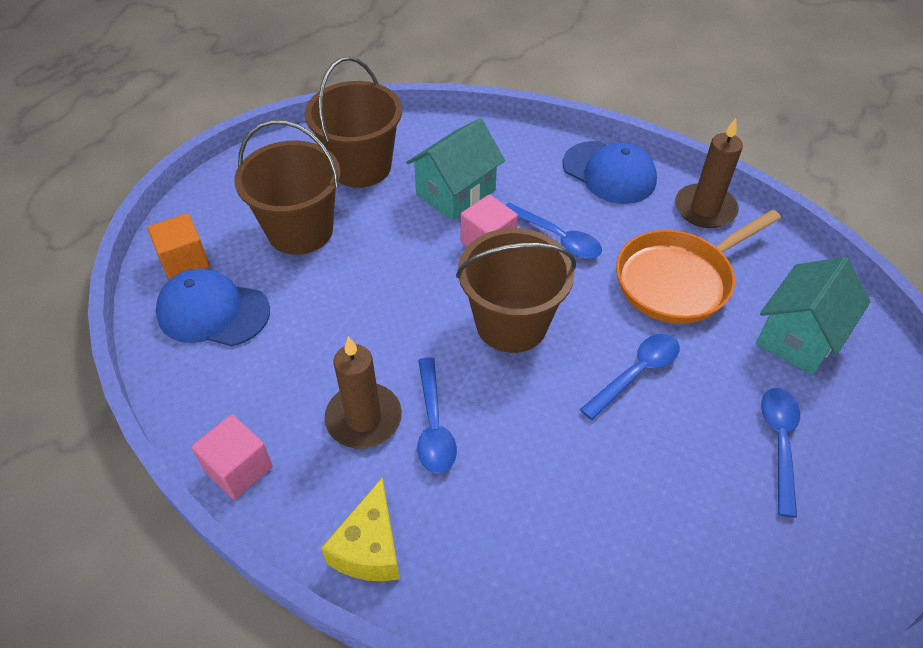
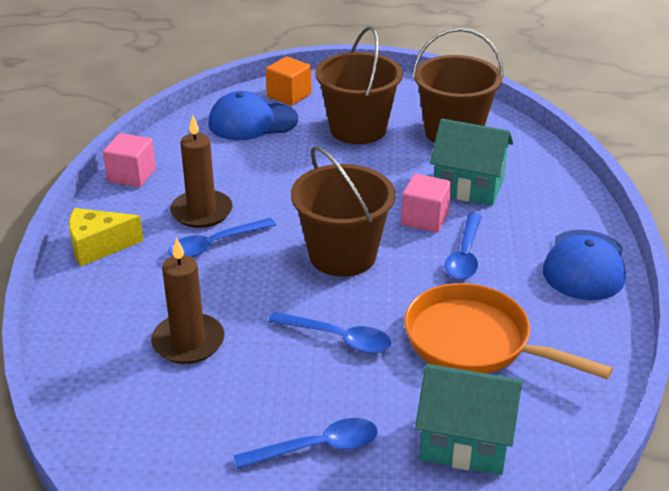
camera: 65 degrees right, 15 degrees down
(213, 312) = (252, 122): blue cap -> blue cap turned 90 degrees counterclockwise
(705, 209) = (595, 341): brown candle -> brown candle (188, 342)

